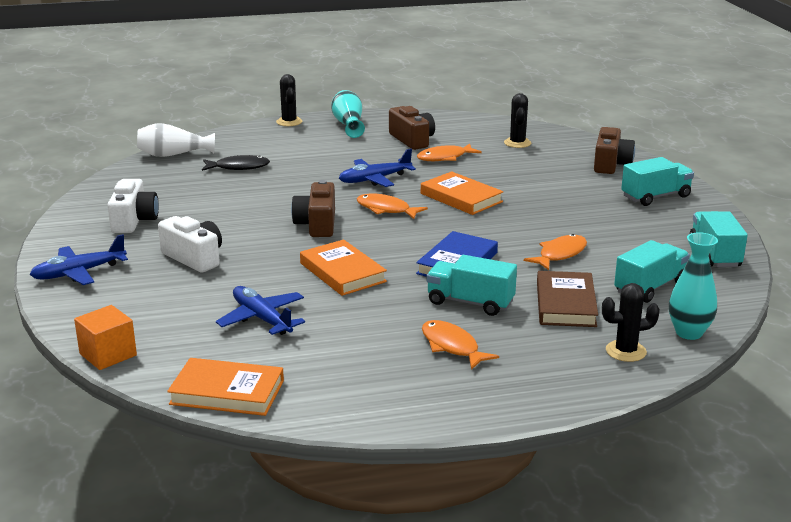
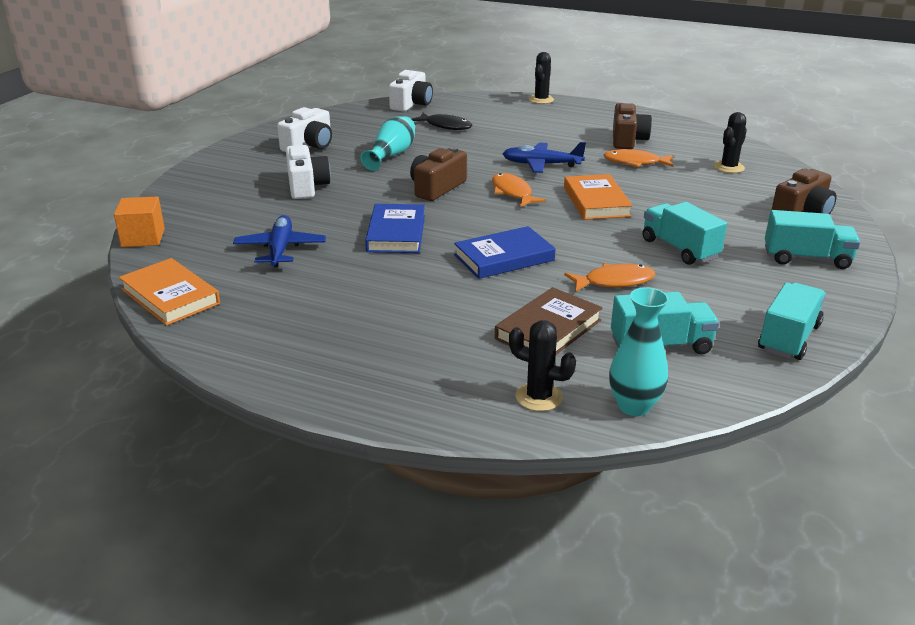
camera: 35 degrees right, 5 degrees up
(78, 273) = (216, 173): blue plane -> none
(173, 155) = (411, 104): white vase -> white camera
(342, 272) = (396, 233): orange book -> blue book
(348, 124) = (589, 113): turquoise vase -> turquoise vase (391, 155)
(452, 346) = (388, 328): orange fish -> none
(470, 302) = (462, 296): turquoise truck -> turquoise truck (679, 249)

